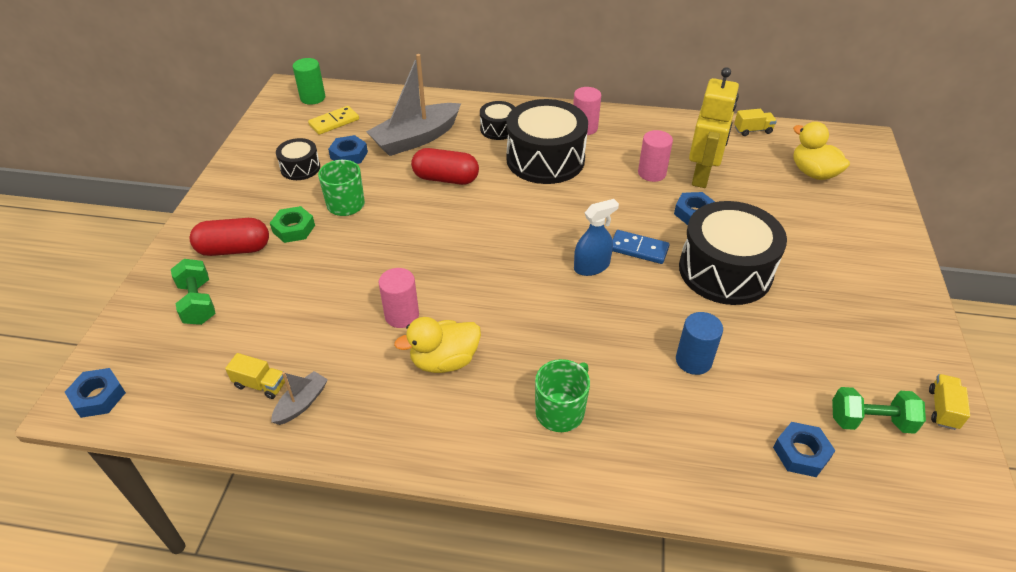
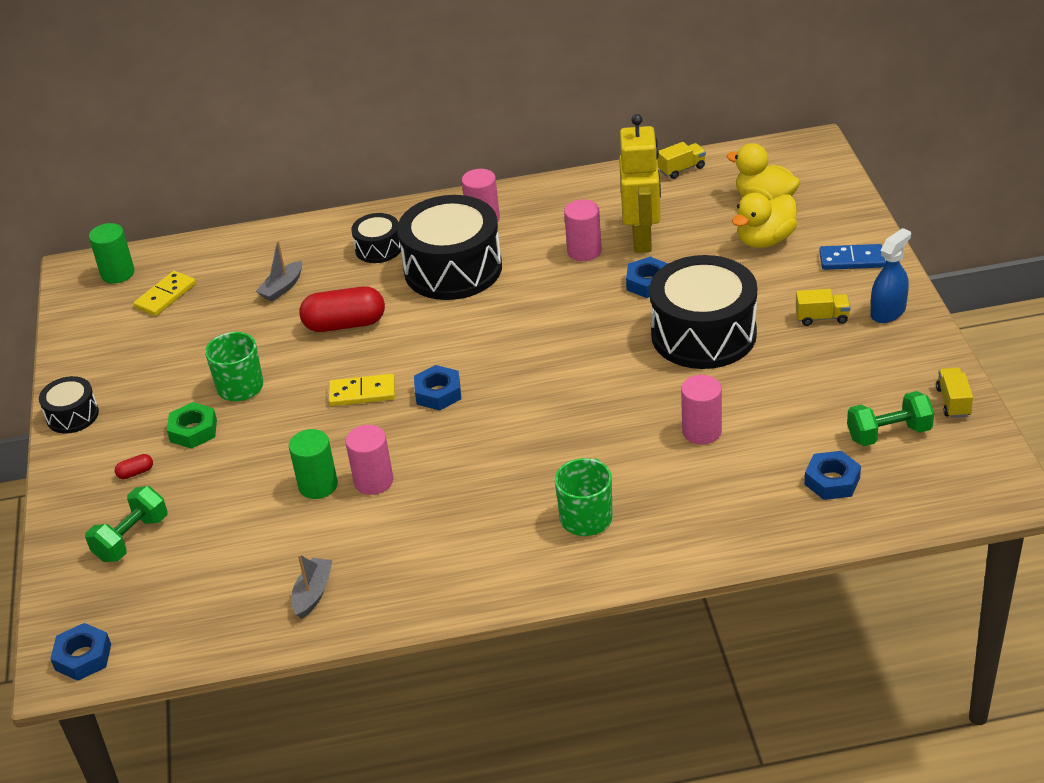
camera: 15 degrees left, 5 degrees down
(198, 303) = (131, 538): green dumbbell -> green dumbbell turned 75 degrees clockwise
(234, 249) = (136, 472): red capsule -> red capsule, size x0.42
(260, 384) = (257, 591): yellow truck -> yellow truck (822, 318)
(300, 168) = (157, 362): black drum -> black drum (72, 415)
(349, 155) = (209, 330): blue nut -> blue nut (438, 393)
(358, 305) = (318, 485): none -> green cylinder
(416, 139) = (282, 288): grey boat -> grey boat, size x0.47
(431, 237) = (362, 393): none -> yellow domino
(444, 361) = (444, 509): yellow duck -> yellow duck (765, 240)
(591, 266) = (558, 371): blue spray bottle -> blue spray bottle (888, 312)
(638, 249) = (602, 338): blue domino -> blue domino (851, 260)
(693, 360) = (701, 431): blue cylinder -> pink cylinder

